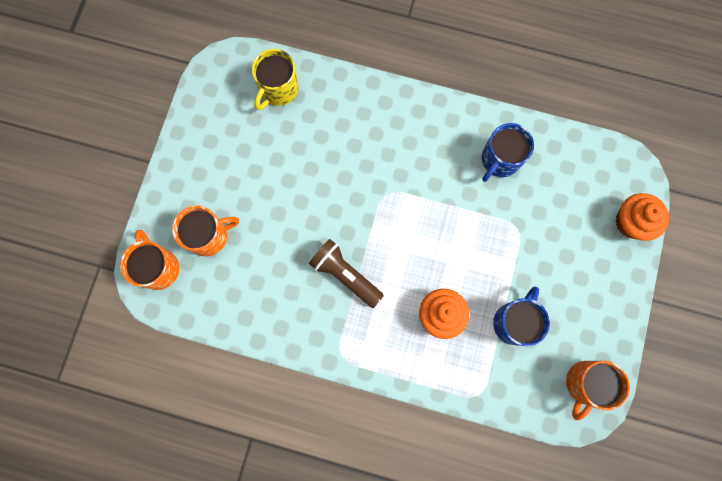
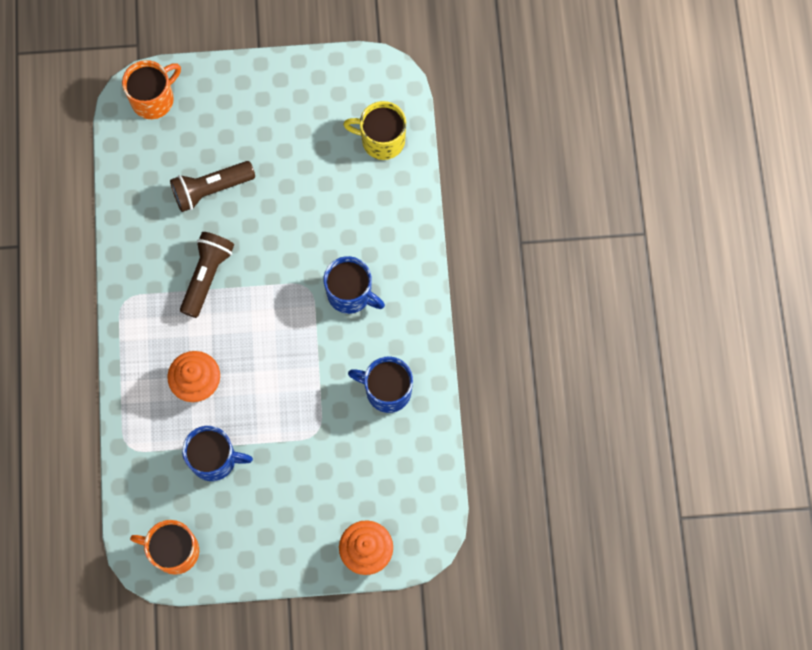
camera: 70 degrees right, 5 degrees down
(209, 236) = (201, 132): orange mug -> none
(266, 245) = (211, 189): none -> brown flashlight
(405, 160) = (350, 294): none -> blue mug

